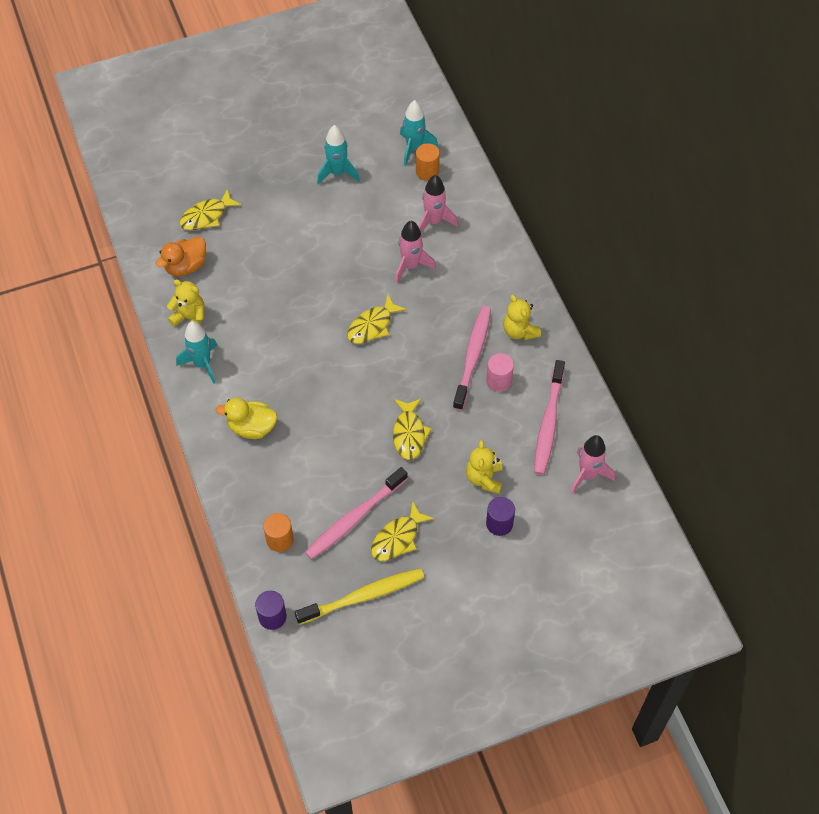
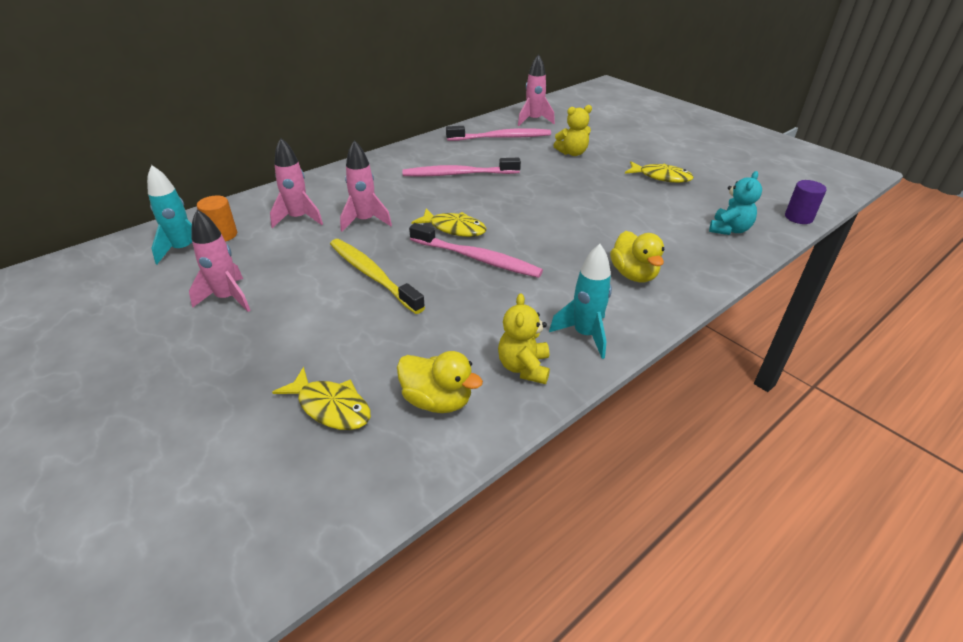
camera: 110 degrees left, 20 degrees down
(186, 266) = (437, 401): orange duck -> yellow duck
(280, 539) = (729, 229): orange cylinder -> turquoise teddy bear
(337, 173) = (228, 298): turquoise rocket -> pink rocket
(354, 518) = (666, 198): pink toothbrush -> pink toothbrush (477, 258)
(363, 596) = (726, 182): yellow toothbrush -> yellow toothbrush (372, 275)
(409, 433) = (560, 189): yellow fish -> none
(499, 381) = (476, 160): pink cylinder -> none
(499, 524) = (604, 143): purple cylinder -> none
(519, 331) = (418, 159): yellow teddy bear -> none

